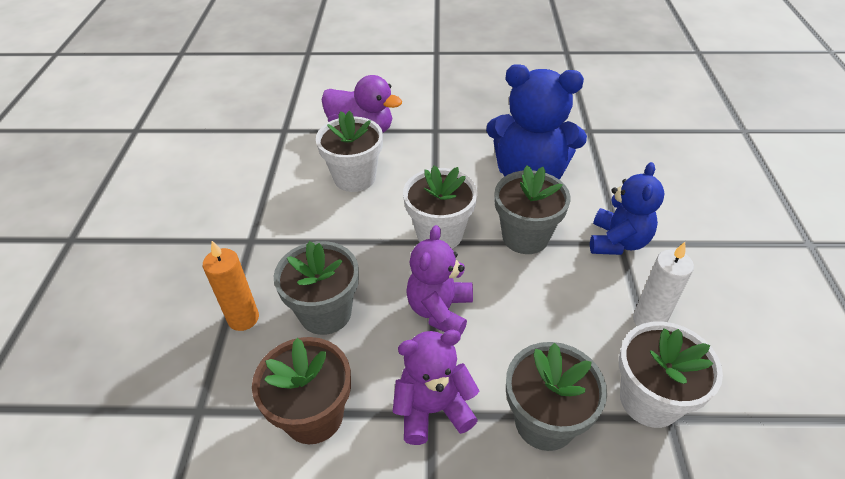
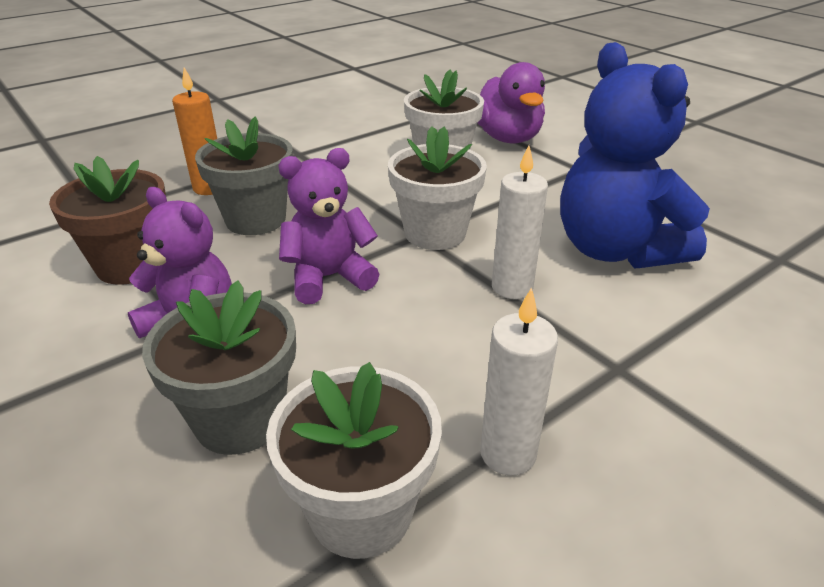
camera: 50 degrees right, 10 degrees down
(525, 237) = (512, 287): grey flower pot -> white candle
(617, 241) = (616, 364): blue teddy bear -> none

